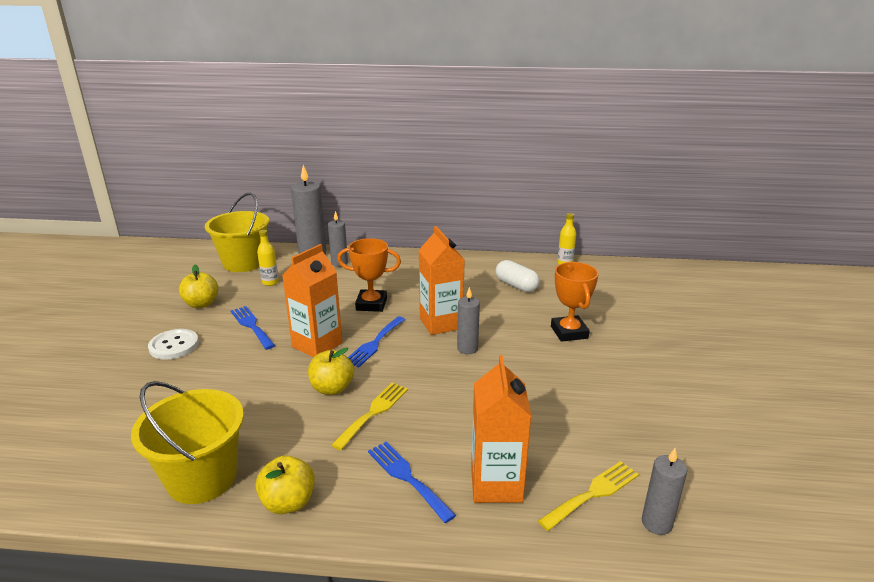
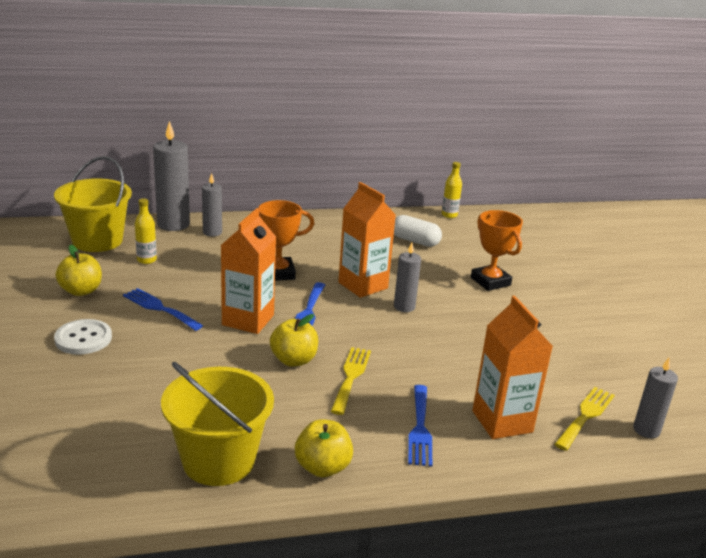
camera: 20 degrees left, 0 degrees up
(407, 477) = (420, 428): blue fork -> blue fork turned 120 degrees counterclockwise

